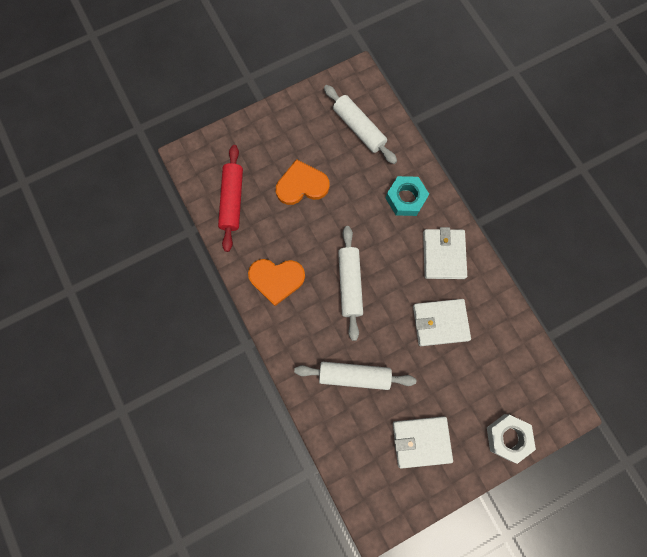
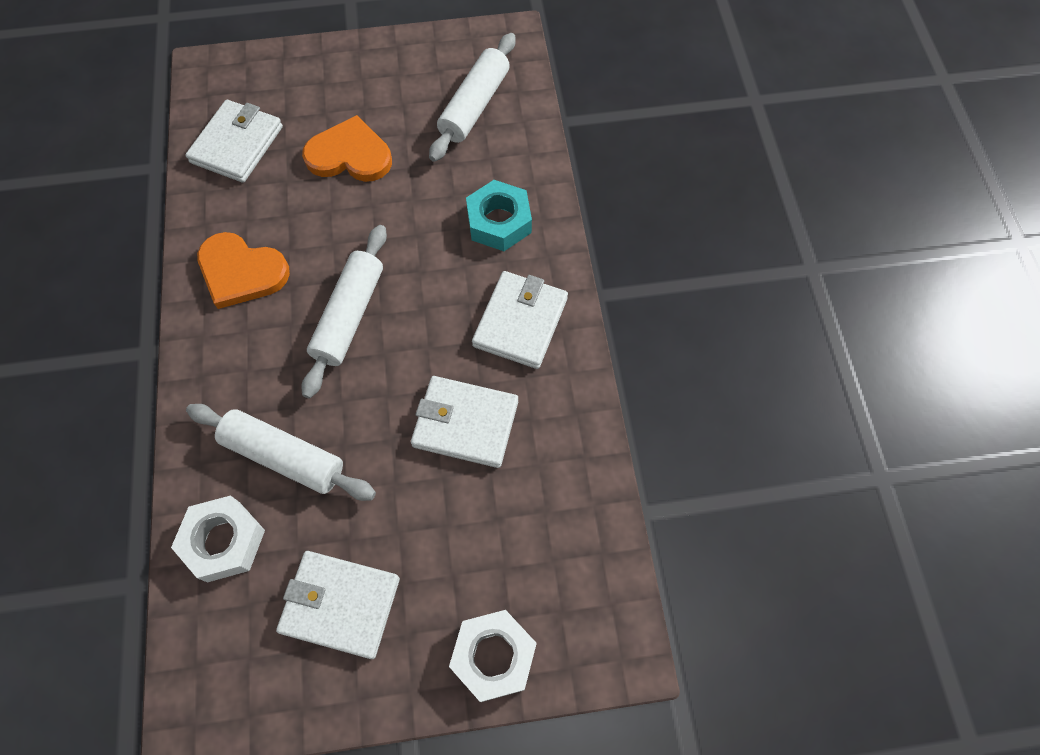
camera: 20 degrees right, 10 degrees down
(232, 201) = (237, 144): red rolling pin -> white wallet
(345, 432) = (223, 541): none -> white nut
(359, 128) = (474, 106): white rolling pin -> white rolling pin turned 45 degrees clockwise

